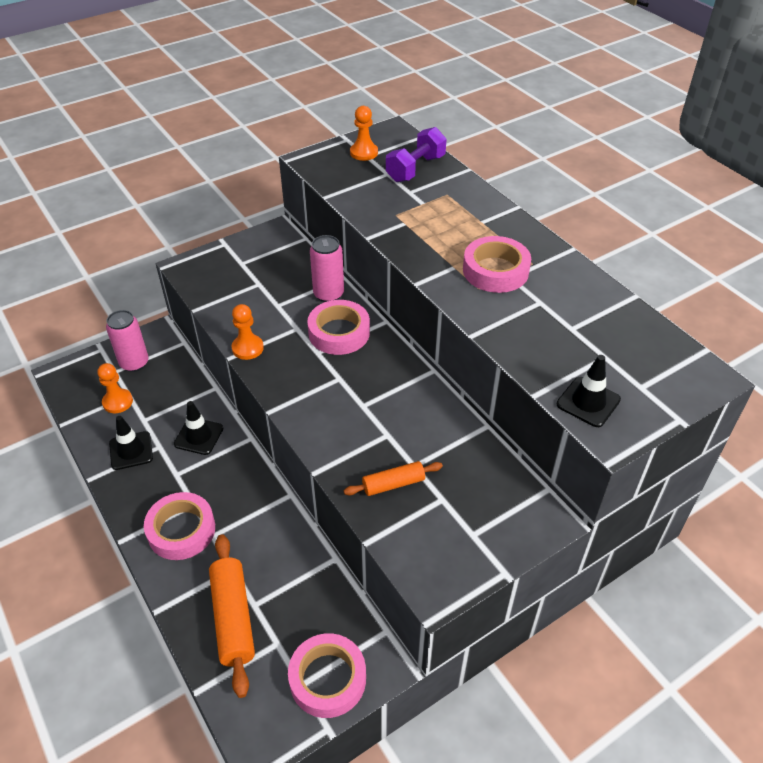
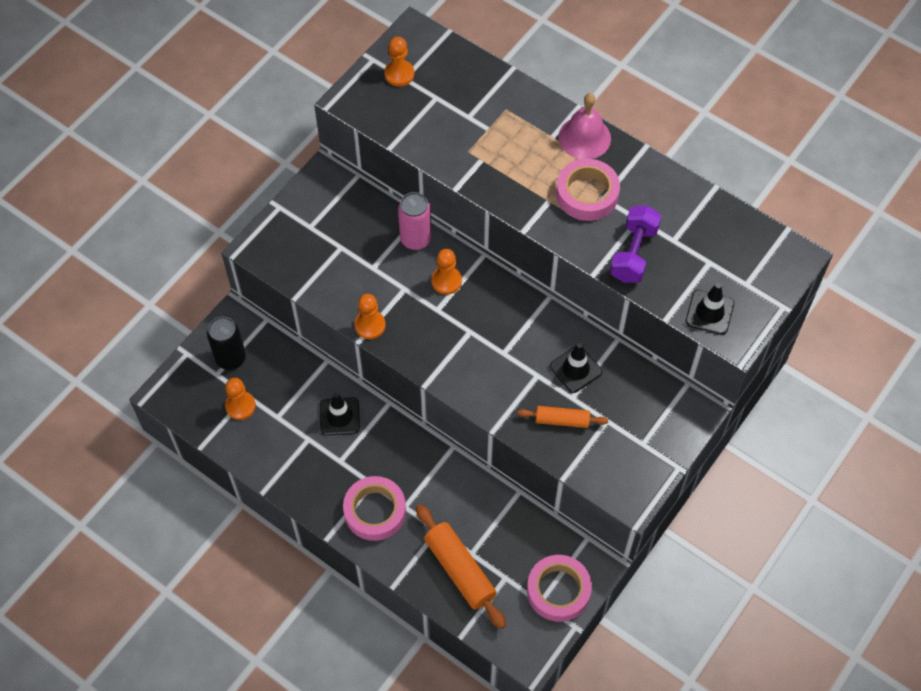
camera: 20 degrees left, 15 degrees up
(131, 451) = (284, 452): black traffic cone -> black traffic cone (575, 369)
(134, 363) = (230, 358): pink can -> black can
(339, 332) = (446, 281): pink tape -> orange pawn
(393, 484) = (562, 420): orange rolling pin -> orange rolling pin turned 45 degrees clockwise
(415, 169) = (461, 82): purple dumbbell -> purple dumbbell (633, 253)
(513, 229) = (584, 137): none -> pink bell

